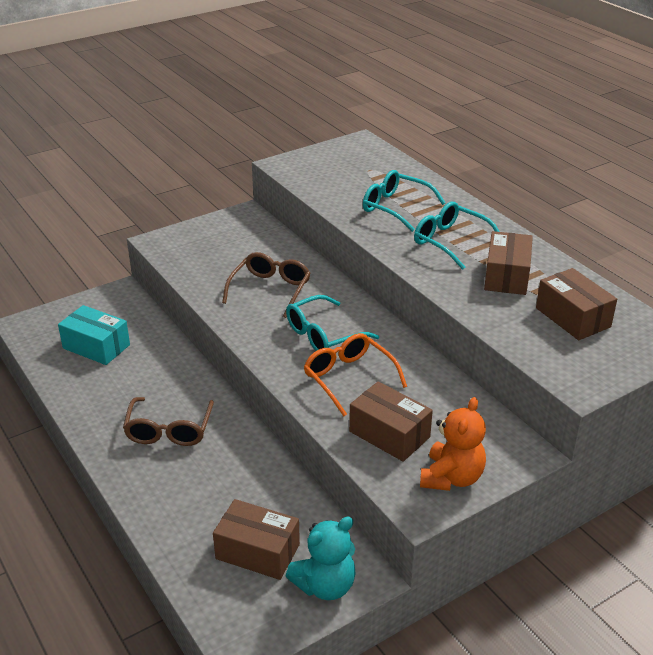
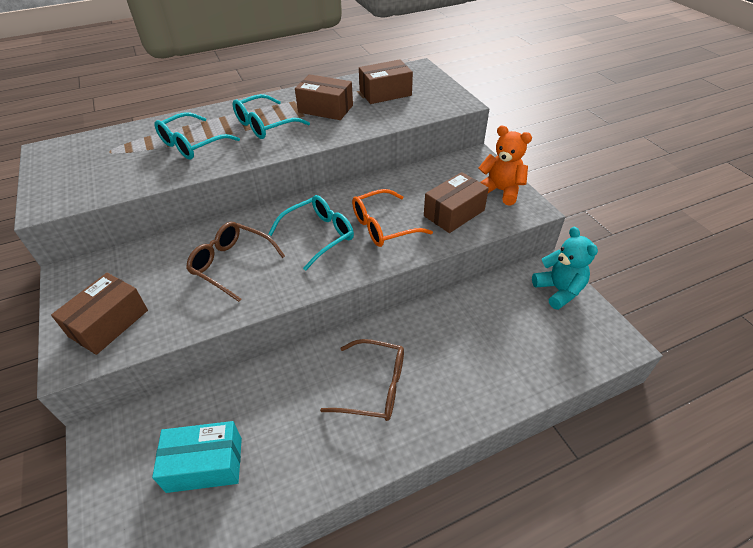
camera: 80 degrees left, 10 degrees up
(96, 346) = (205, 464): turquoise box -> turquoise box turned 45 degrees clockwise
(257, 551) = (529, 327): brown box -> brown box (109, 323)
(323, 335) = (319, 235): turquoise glasses -> turquoise glasses turned 105 degrees counterclockwise

